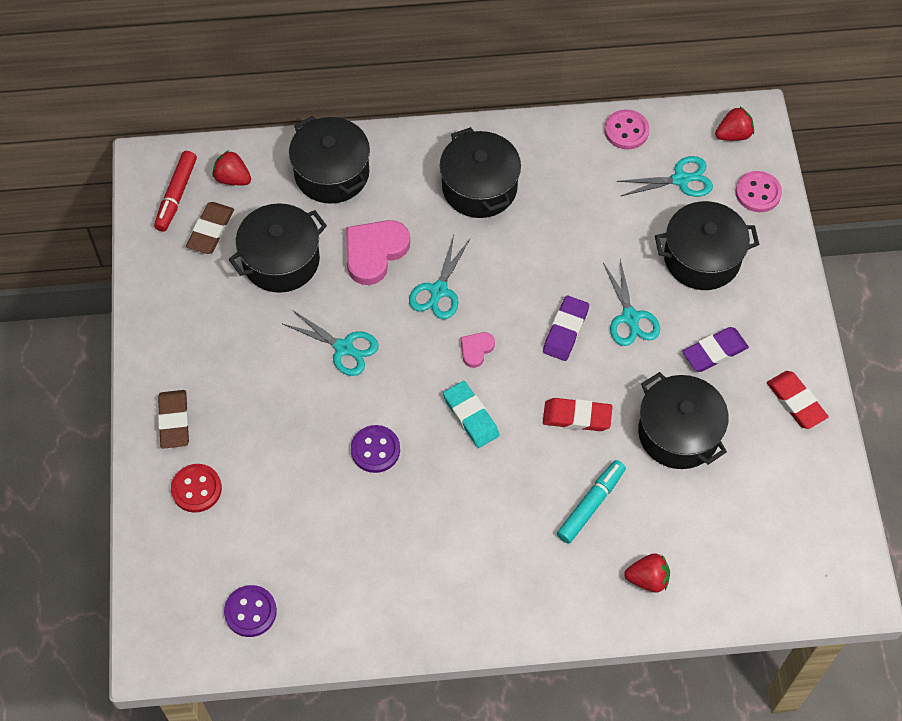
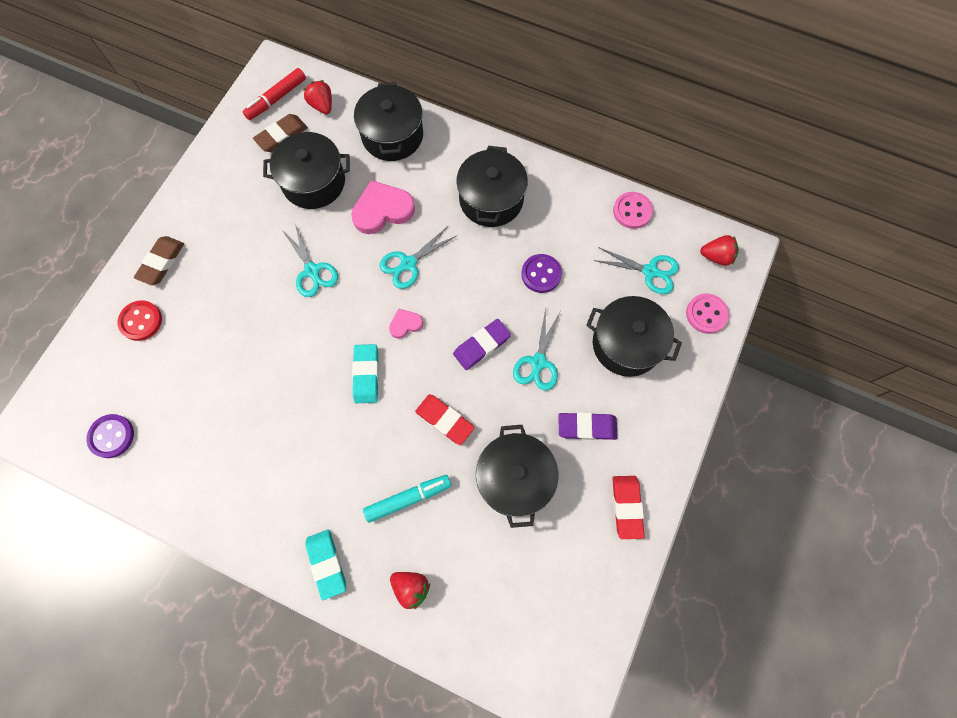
camera: 30 degrees right, 10 degrees up
(375, 450) = (281, 362): purple button -> purple button (541, 274)
(554, 604) = (327, 563): none -> turquoise eraser

